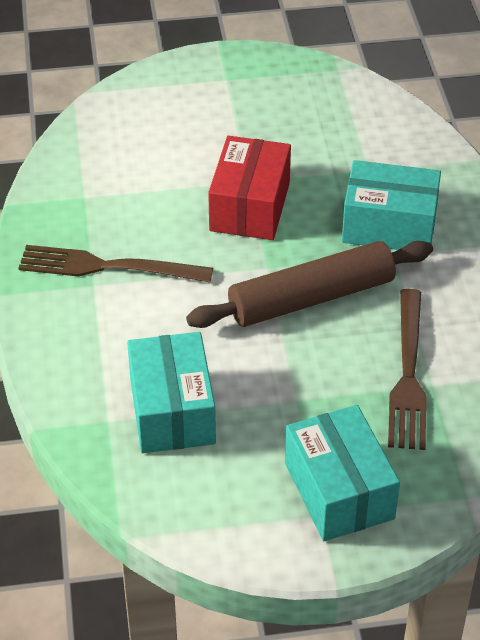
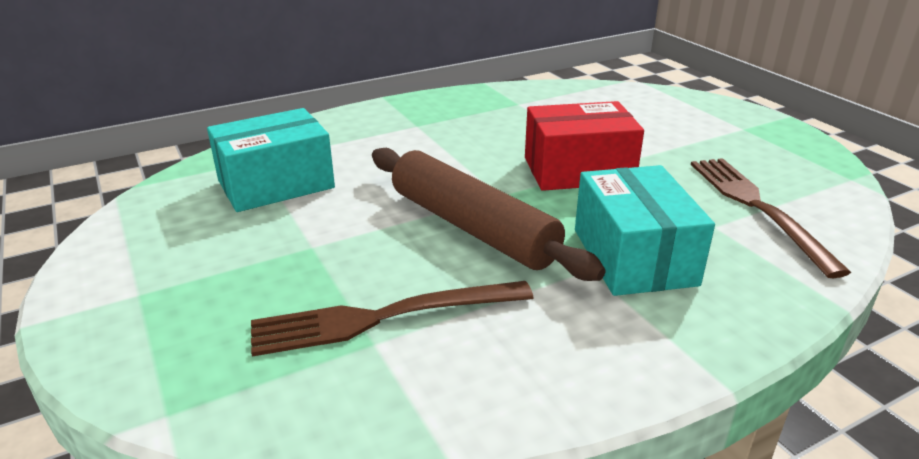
camera: 70 degrees right, 15 degrees down
(106, 267) = (441, 125): brown fork -> brown fork (755, 206)
(339, 490) = (175, 299): turquoise box -> none

